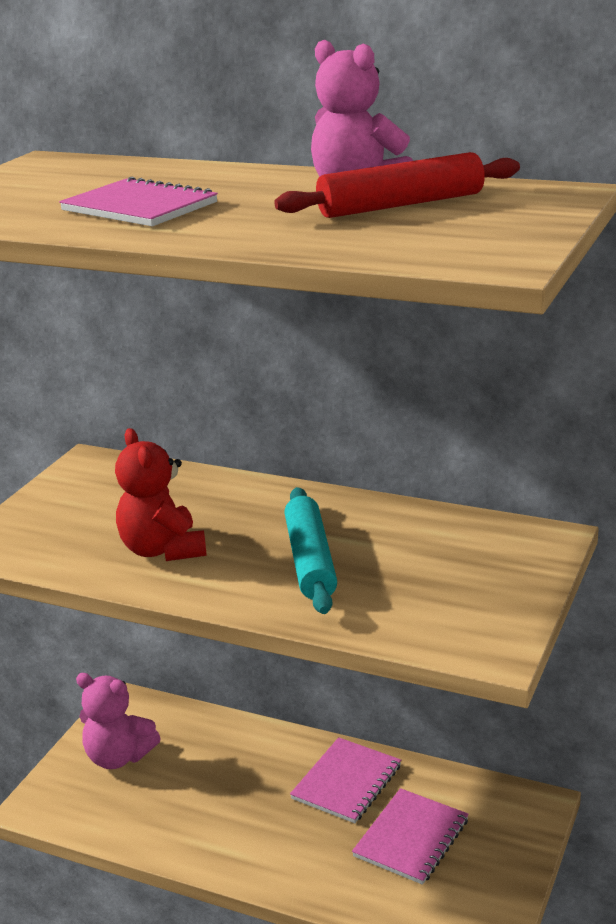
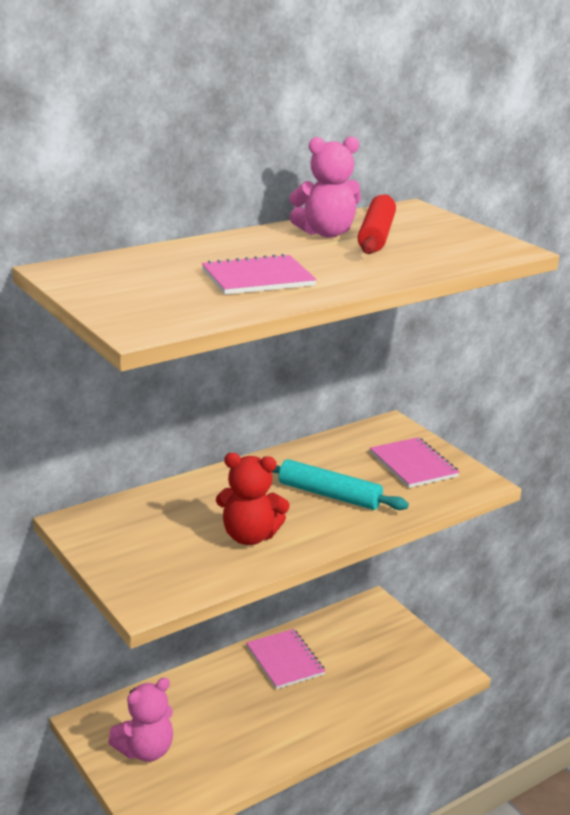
camera: 60 degrees left, 0 degrees up
(411, 838) = (357, 659): pink notebook -> pink notebook (413, 465)

